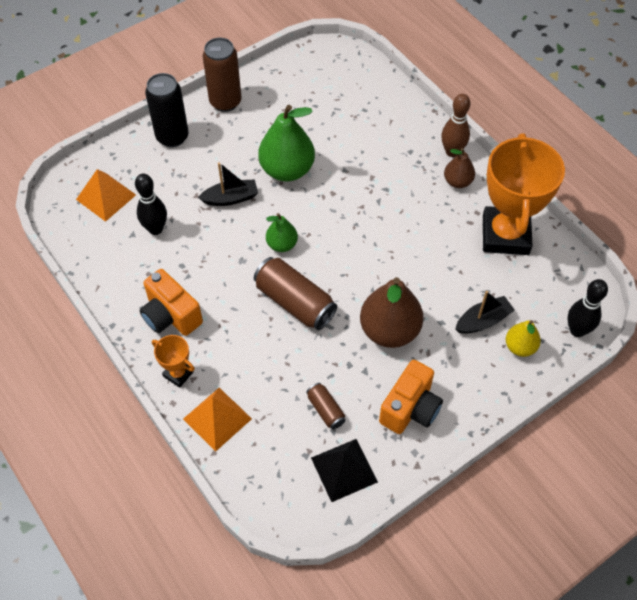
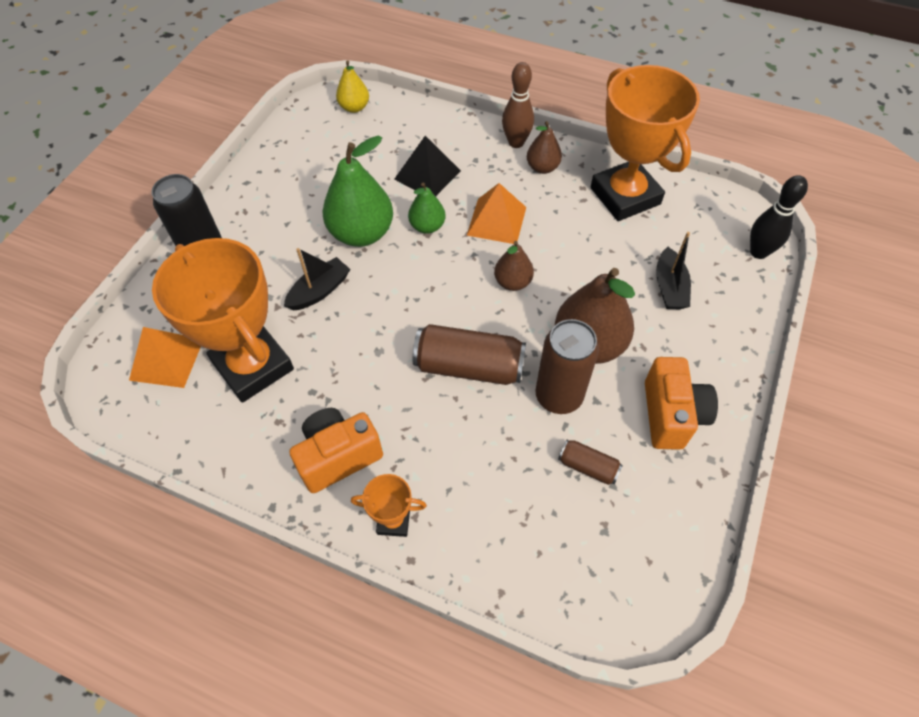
camera: 30 degrees left, 0 degrees up
(155, 229) = (253, 366): black bowling pin -> orange trophy
(171, 316) = (338, 456): orange camera -> orange camera turned 135 degrees clockwise
(217, 419) = (476, 548): orange pyramid -> orange pyramid (497, 221)
(225, 102) = (245, 195): brown can -> brown can (558, 396)
(282, 244) = (411, 312): green pear -> green pear (427, 226)
(344, 469) = (656, 523): black pyramid -> black pyramid (427, 174)
(368, 259) = (512, 282): none -> brown pear
(483, 321) = (669, 287): black boat -> black boat turned 150 degrees clockwise
(520, 347) = (722, 294): yellow pear -> yellow pear (354, 107)

